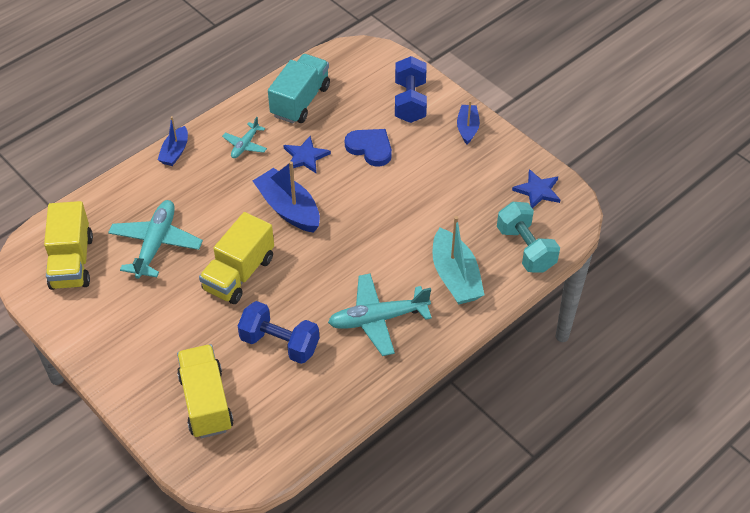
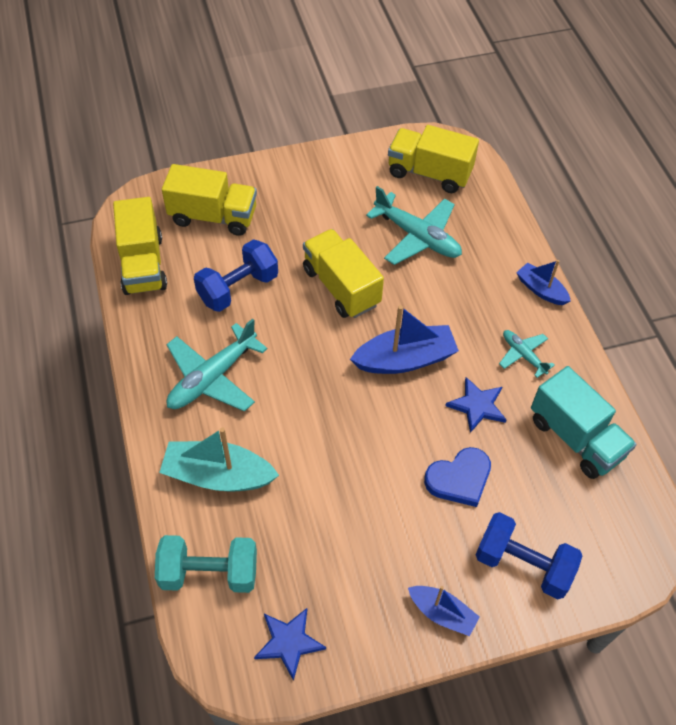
camera: 115 degrees right, 5 degrees up
(292, 428) = (143, 264): none -> yellow truck
(377, 319) = (212, 378): turquoise plane -> turquoise plane turned 150 degrees counterclockwise

